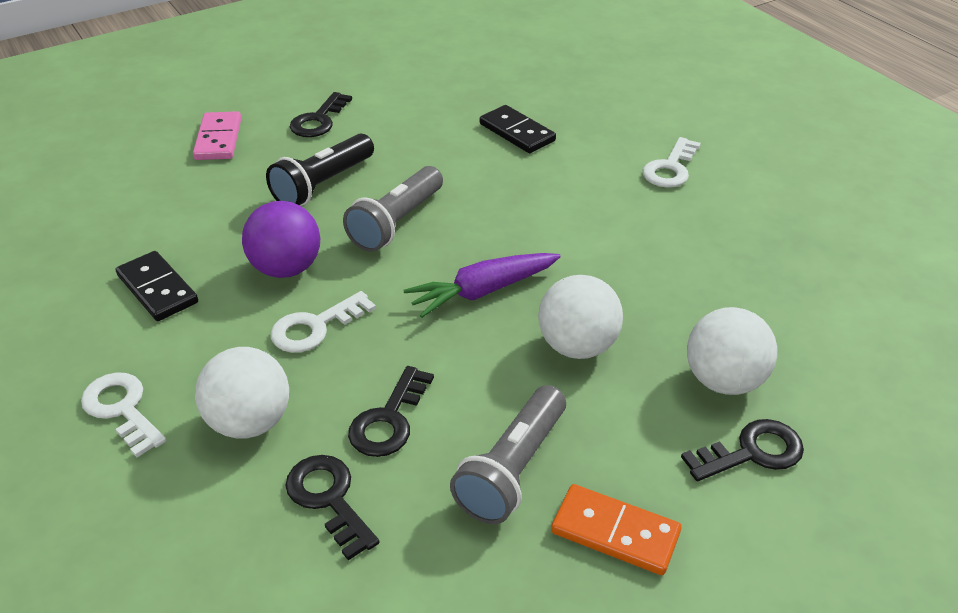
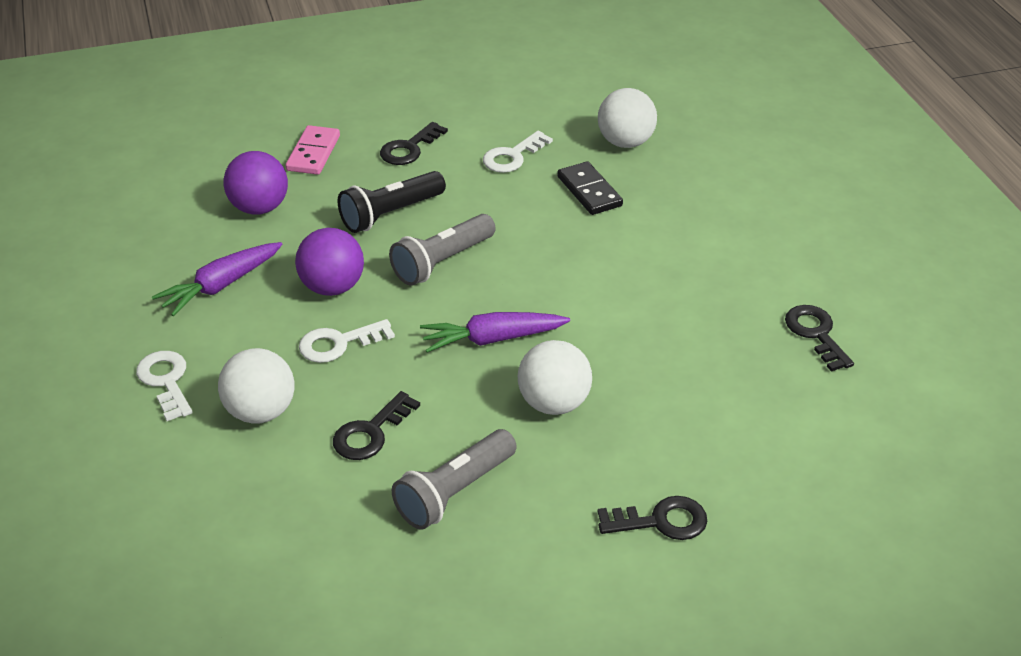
camera: 15 degrees right, 0 degrees up
(158, 289) = (221, 286): black domino -> purple carrot
(176, 201) = (259, 208): none -> purple ball
(329, 499) = (301, 484): black key -> black key (816, 334)
(615, 532) = (515, 557): orange domino -> none
(670, 168) = (720, 253): white key -> white key (512, 156)
(724, 380) = (668, 458): white ball -> white ball (625, 142)

